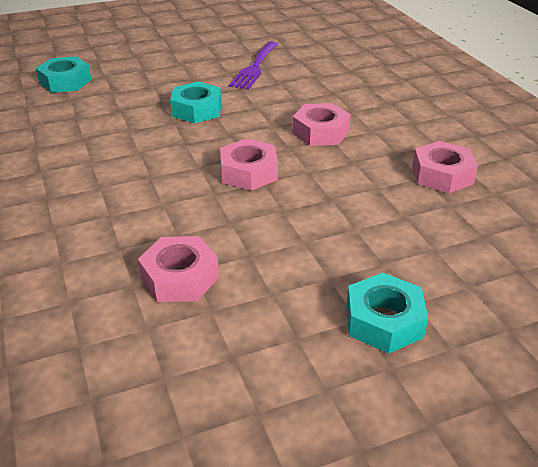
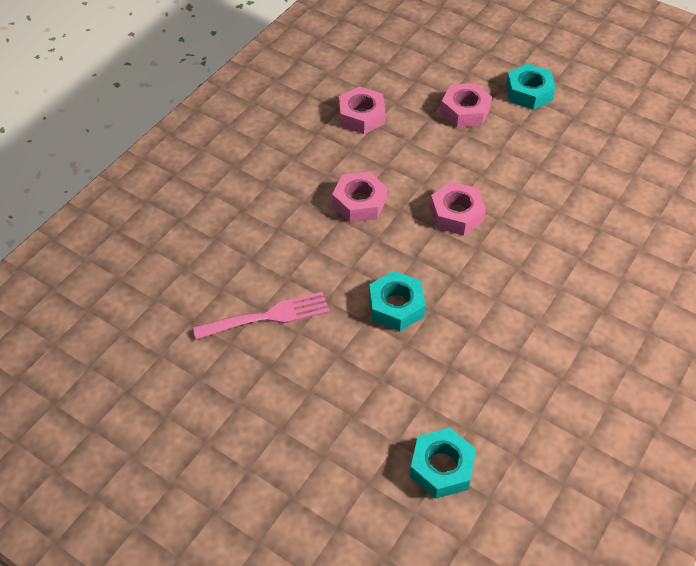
camera: 125 degrees left, 15 degrees up
(180, 277) = (588, 184): pink nut -> pink nut (465, 111)
(255, 67) = (268, 316): purple fork -> pink fork

